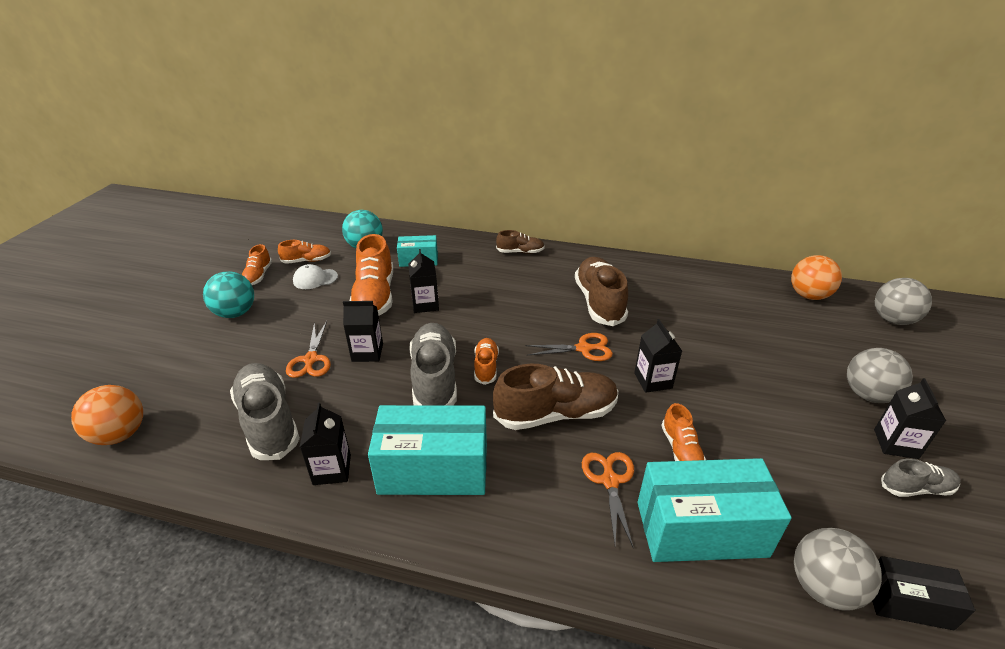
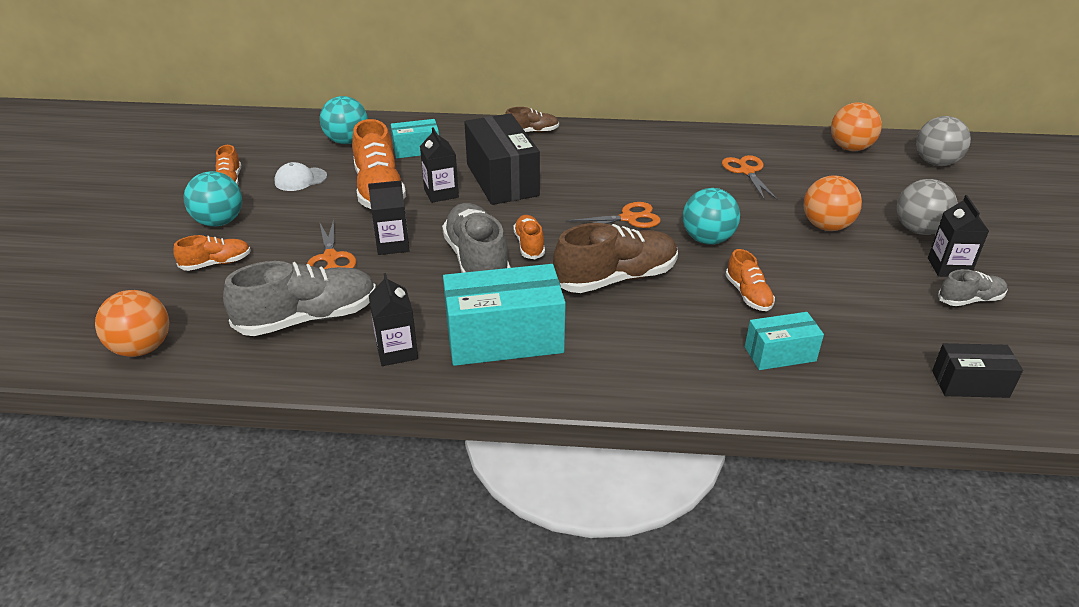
camera: 10 degrees left, 0 degrees up
(268, 421) = (308, 318): grey shoe -> grey shoe turned 105 degrees clockwise
(307, 261) = (282, 162): orange shoe -> orange shoe (216, 263)
(481, 296) = (502, 180): none -> black box
(599, 302) = (633, 173): brown shoe -> none
(610, 481) = (685, 327): orange scissors -> orange scissors (747, 171)
(653, 380) = (707, 239): black carton -> turquoise ball
(701, 529) = (780, 354): turquoise box -> turquoise box, size x0.55
(773, 379) = (826, 226): none -> orange ball
(823, 587) = (896, 382): grey ball -> none

